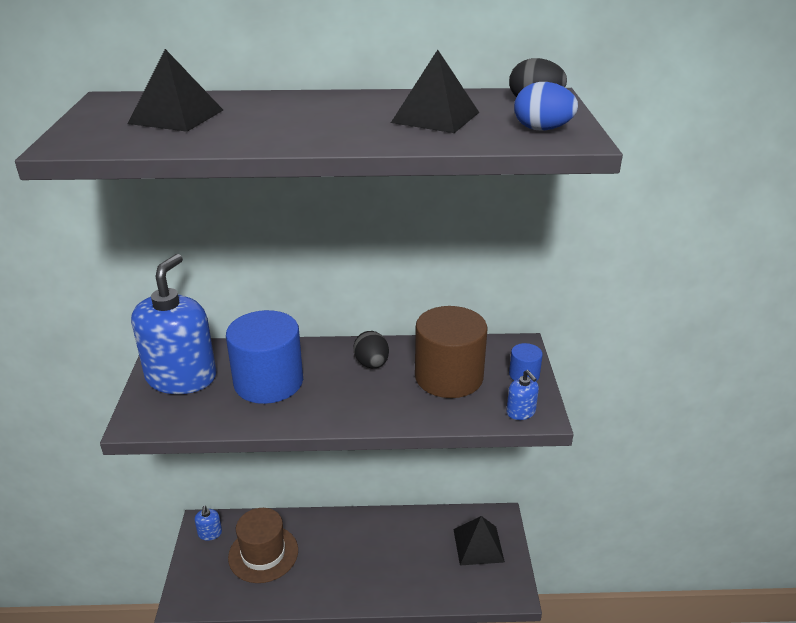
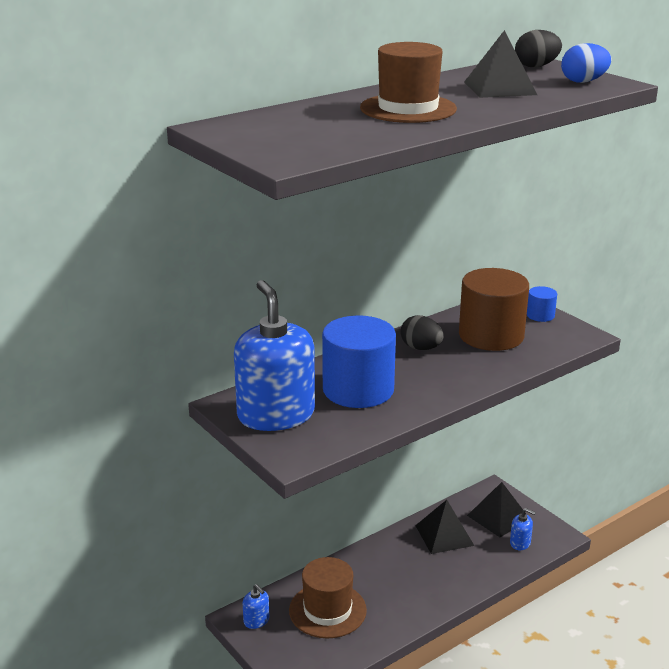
camera: 35 degrees left, 5 degrees down
(176, 116) = (312, 126): black pyramid -> black pyramid (444, 535)
(296, 119) = (408, 109): none -> brown hat
(521, 412) = (571, 338): blue soap dispenser -> blue soap dispenser (520, 543)

